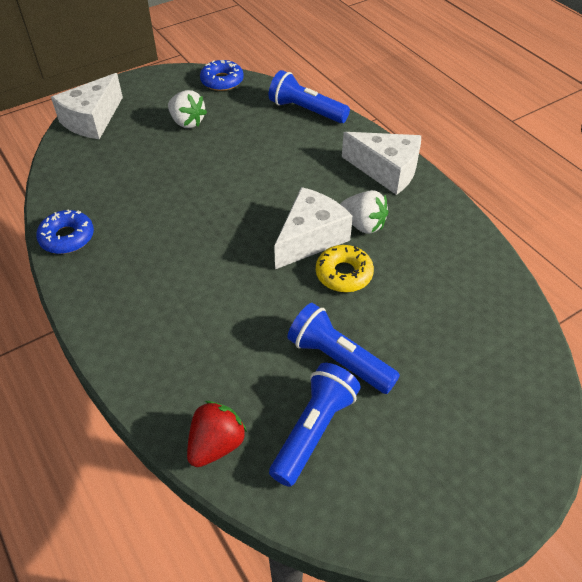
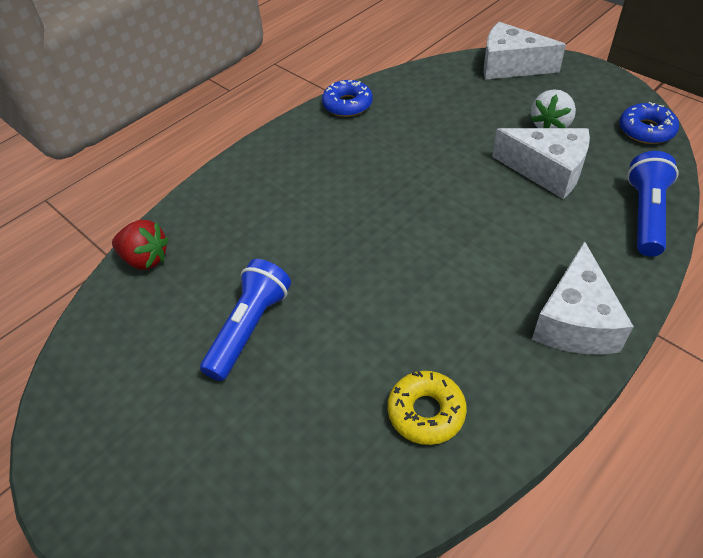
camera: 80 degrees right, 0 degrees up
(310, 238) = (415, 268): white cheese -> white cheese (547, 171)
(313, 430) = (164, 324): blue flashlight -> none
(344, 274) = (370, 309): yellow donut -> yellow donut (426, 412)
(363, 225) = (458, 313): white strawberry -> none

